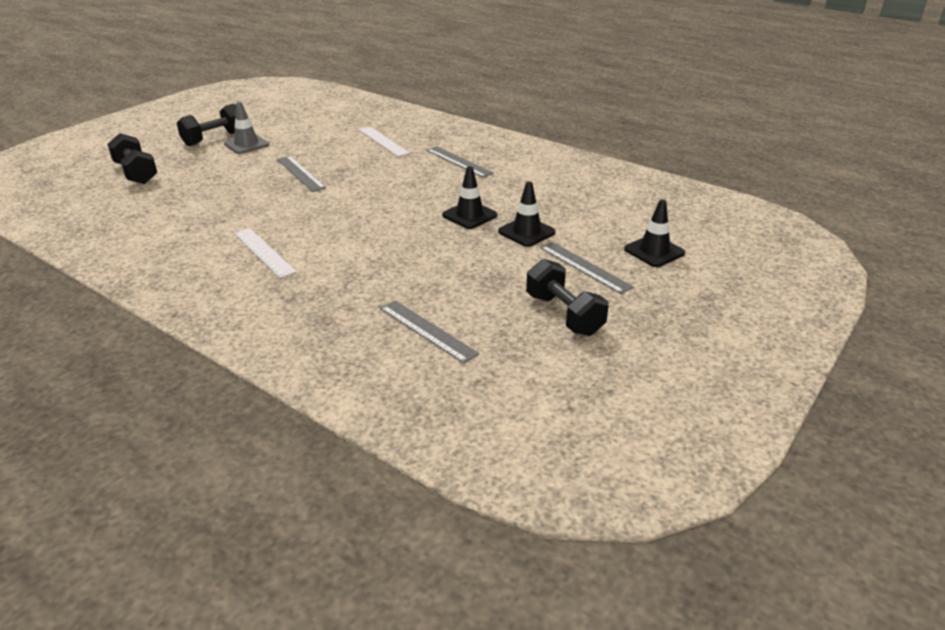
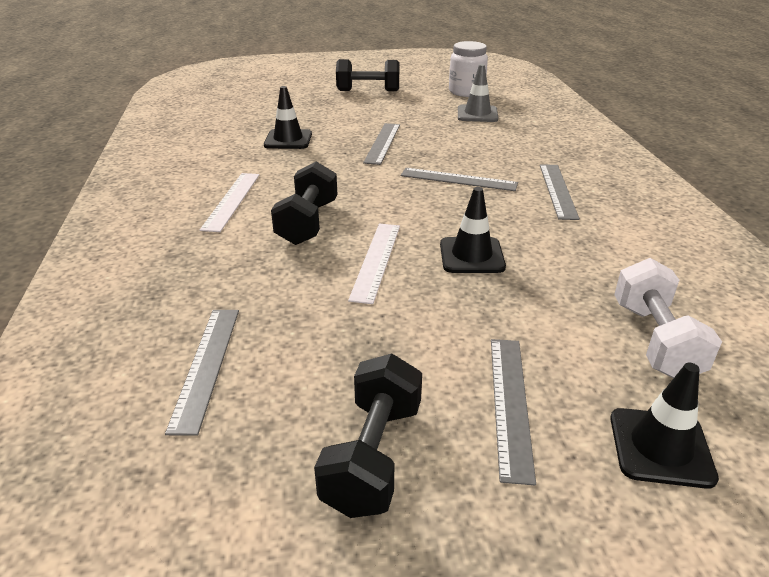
camera: 45 degrees right, 0 degrees up
(136, 173) = (270, 99): black dumbbell -> black dumbbell (308, 222)
(246, 144) = (384, 103): grey traffic cone -> grey traffic cone (477, 114)
(295, 115) = (466, 92): none -> white jar
(383, 141) = (509, 141): white ruler -> white ruler (376, 261)
(392, 177) = (458, 179): none -> grey ruler
(526, 232) = (507, 310): black traffic cone -> black traffic cone (288, 140)
(602, 214) = (655, 340): none -> white dumbbell

